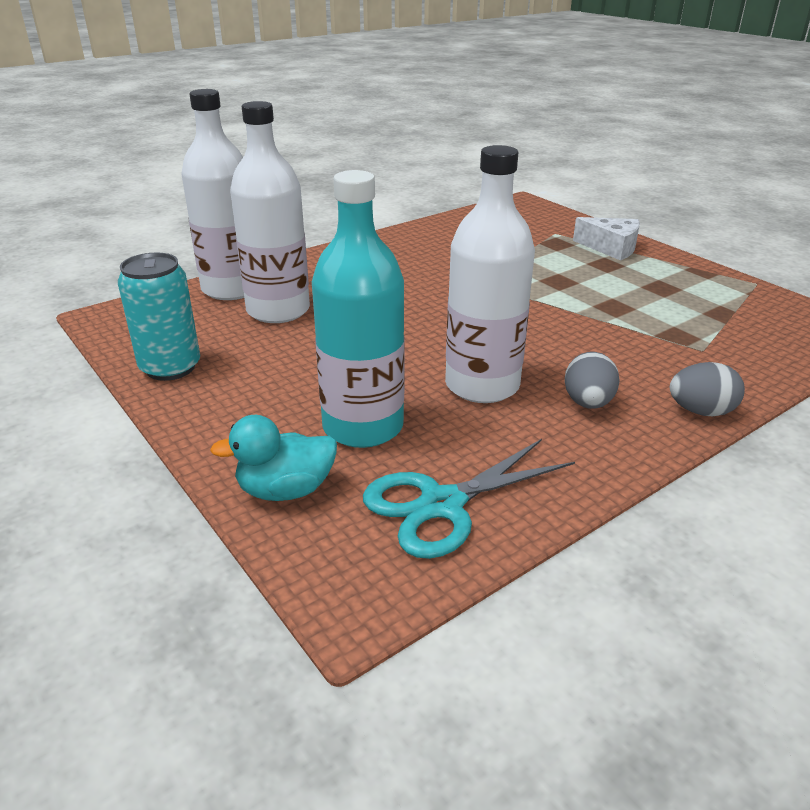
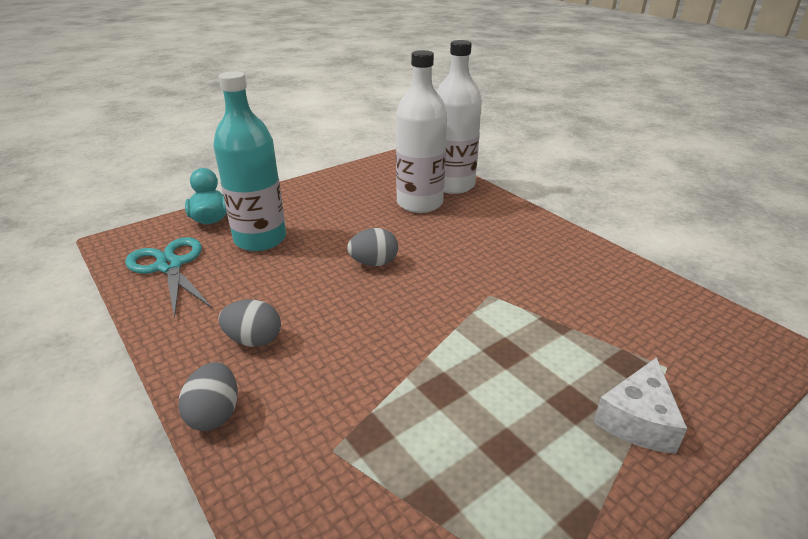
camera: 90 degrees right, 0 degrees up
(170, 367) = (344, 178): turquoise can -> none
(426, 338) = (374, 263): none -> grey egg
(482, 385) = (296, 287): white bottle -> none

